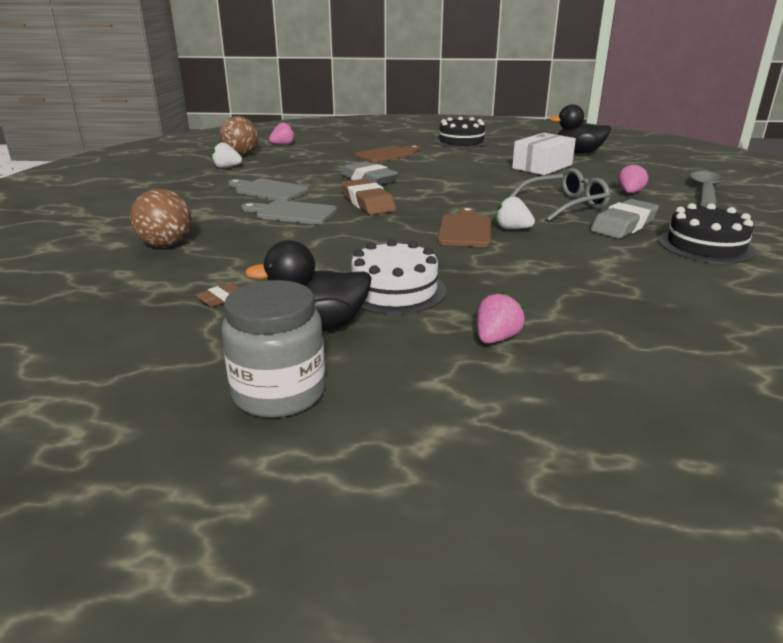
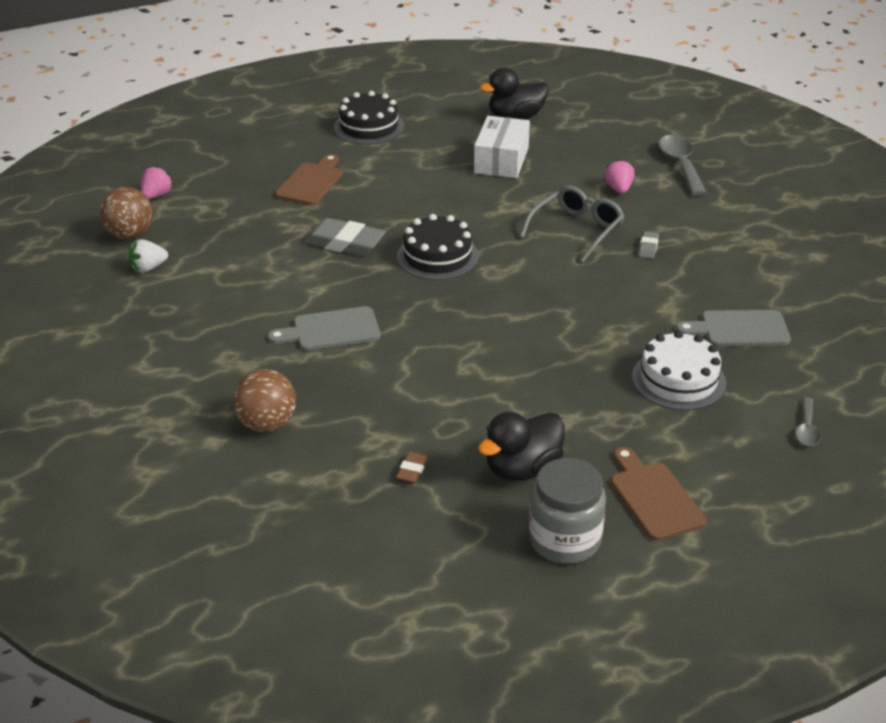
camera: 30 degrees left, 10 degrees up
(268, 190) = (257, 298): grey cutting board -> grey cutting board (739, 329)
(367, 203) = (388, 287): brown eraser -> none
(394, 290) = (539, 406): white cake -> white cake (678, 380)
(465, 230) = (521, 301): brown cutting board -> brown cutting board (654, 497)
(496, 338) = (658, 430): pink strawberry -> none
(512, 229) = (560, 285): white strawberry -> none
(623, 225) = (648, 248): grey eraser -> grey eraser, size x0.47
(692, 390) = (806, 429): none -> grey spoon
(705, 246) = (728, 258): black cake -> black cake (437, 256)

